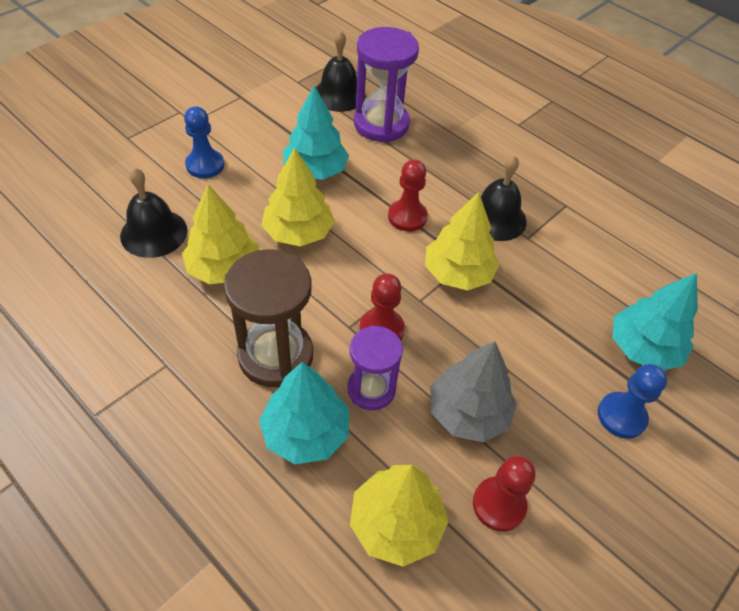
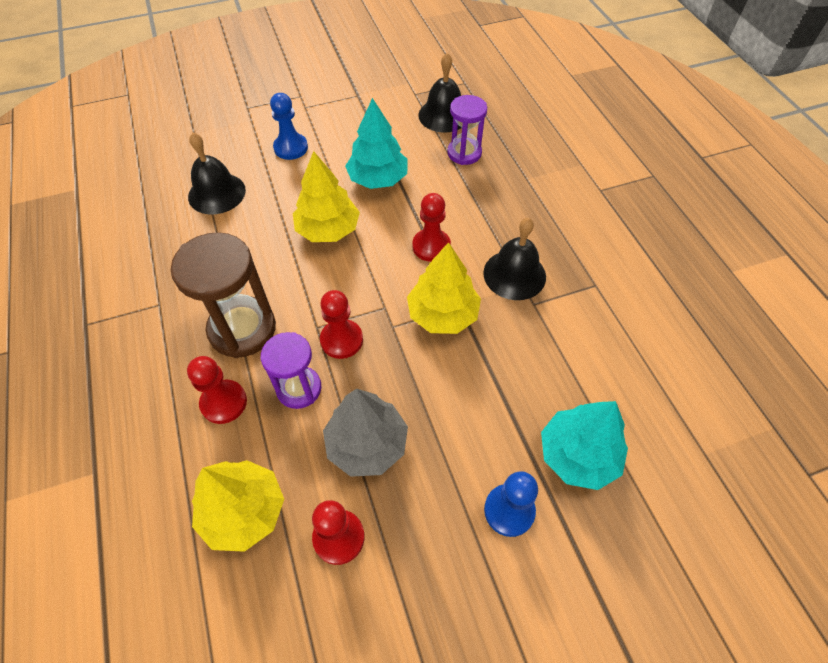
camera: 30 degrees right, 5 degrees up
(223, 268) = (250, 240): yellow tree -> none
(305, 432) = (224, 402): turquoise tree -> red pawn
(381, 124) = (464, 153): purple hourglass -> purple hourglass, size x0.63

